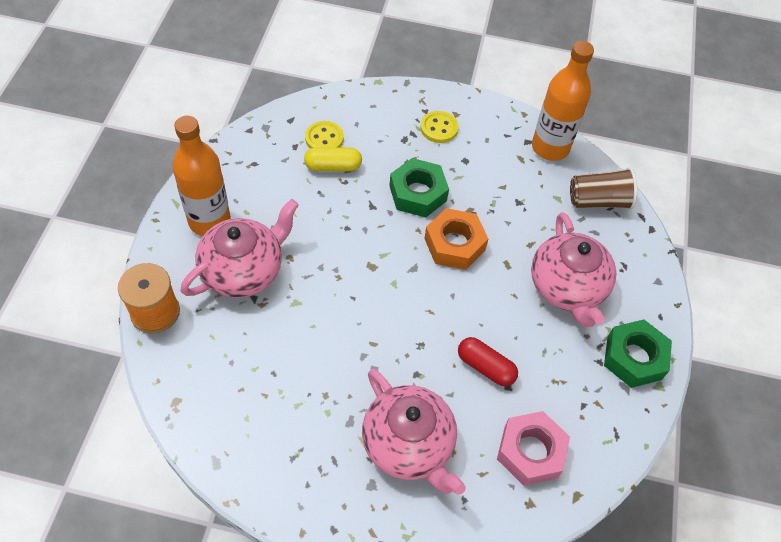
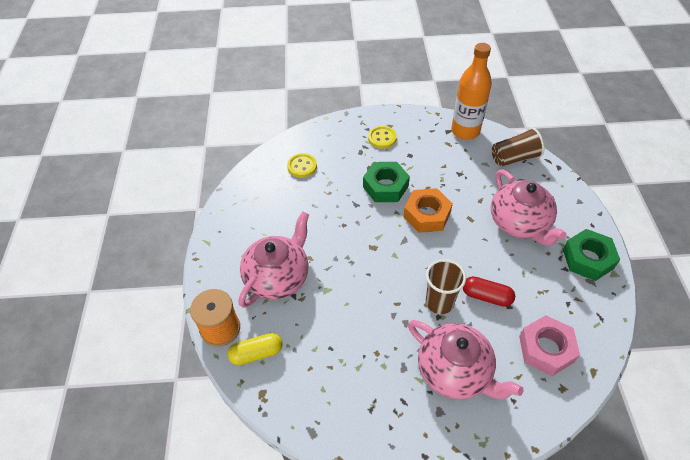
camera: 10 degrees left, 5 degrees down
(209, 221) = (238, 248): orange bottle -> none
(333, 166) = (316, 184): yellow capsule -> yellow capsule (256, 353)
(425, 357) = (439, 302): none -> brown cup

